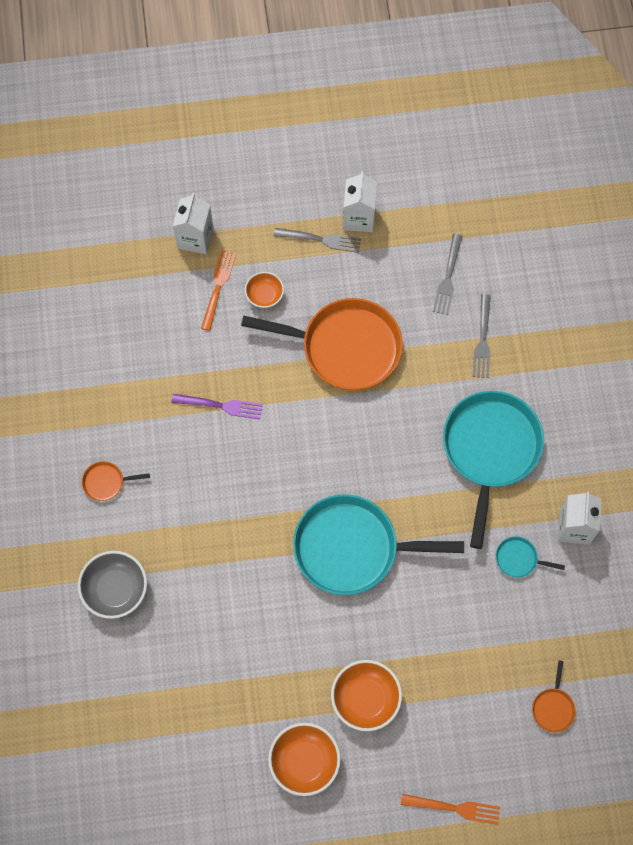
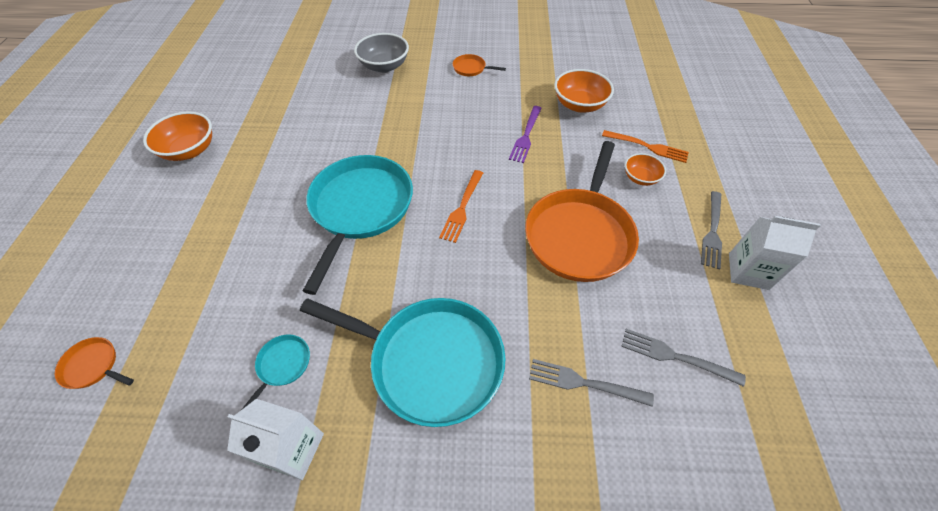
camera: 100 degrees right, 15 degrees down
(106, 482) = (471, 68): orange pan -> orange pan turned 75 degrees counterclockwise
(195, 238) = (699, 137): white carton -> none
(365, 699) = (214, 197): orange bowl -> orange bowl (579, 105)
(454, 808) = (69, 249): orange fork -> orange fork (462, 208)

